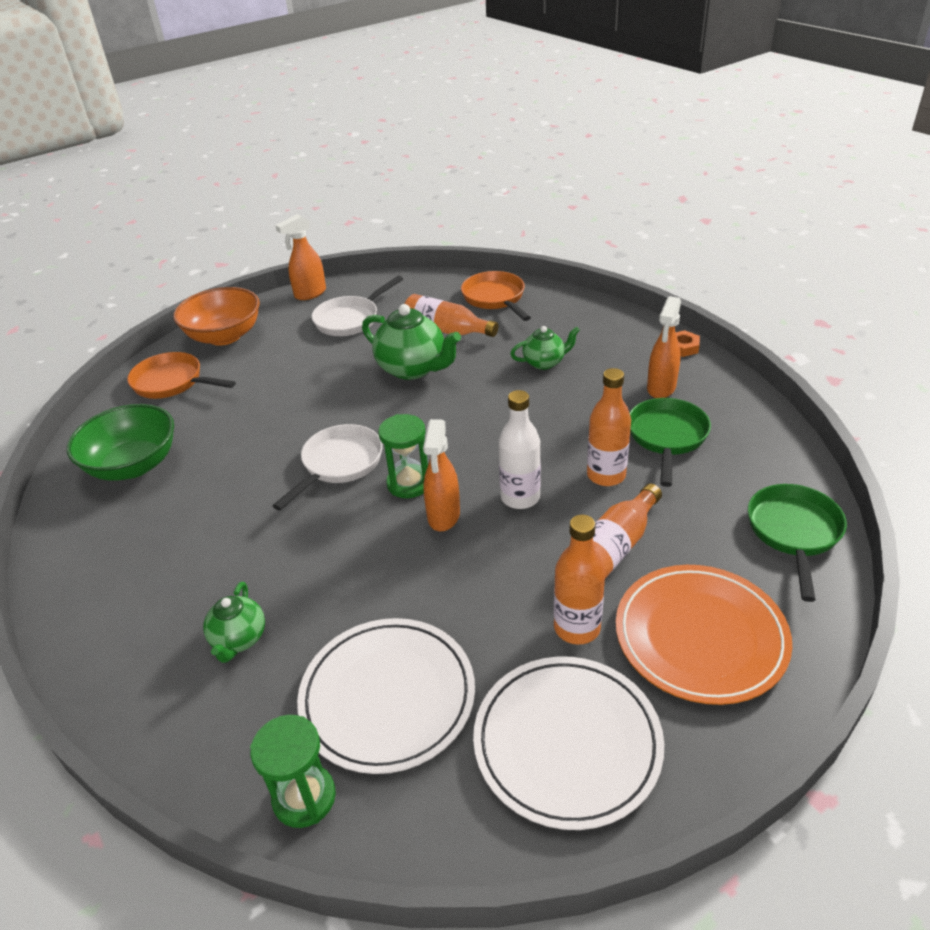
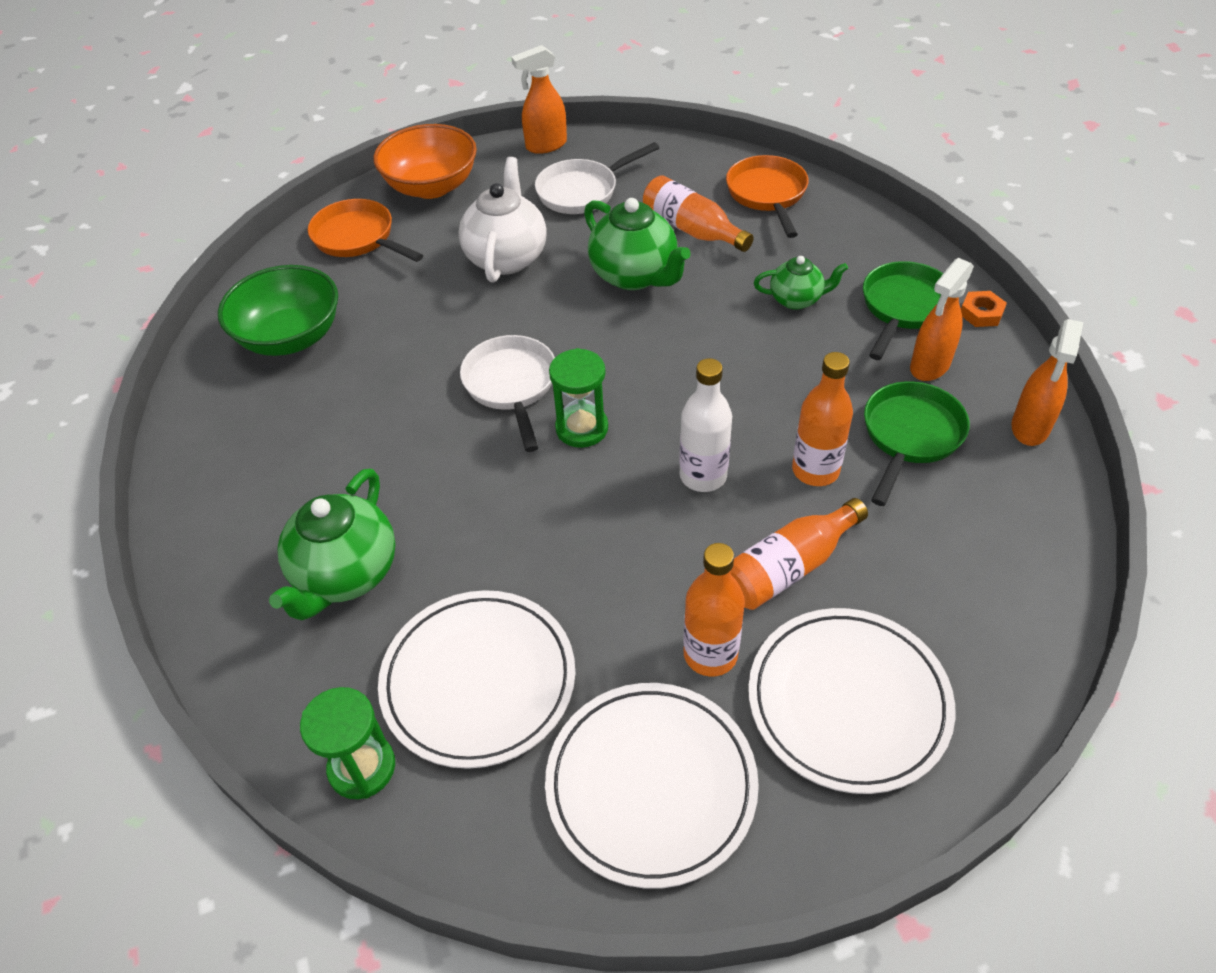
camera: 15 degrees right, 10 degrees up
(239, 639) = (345, 574): green teapot -> green teapot, size x1.71
(304, 374) = (506, 257): none -> white teapot
(339, 464) = (511, 385): white pan -> white pan turned 60 degrees counterclockwise
(443, 516) = (607, 479): orange spray bottle -> orange spray bottle (1030, 428)
(700, 636) = (848, 702): orange plate -> white plate
(793, 532) = (1017, 600): green pan -> green pan (904, 307)

